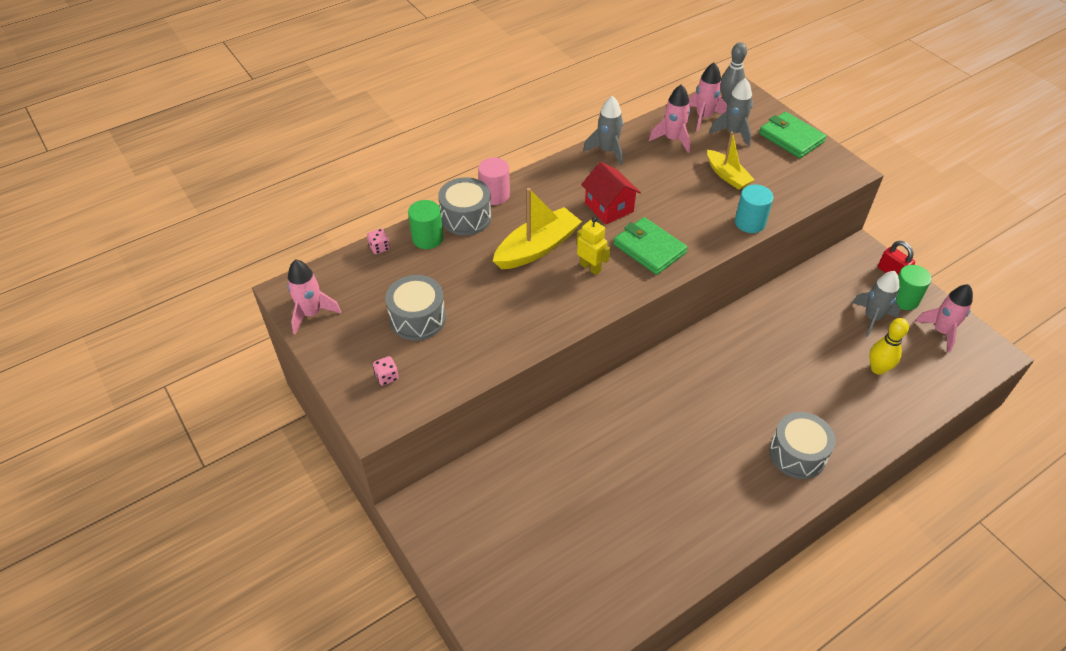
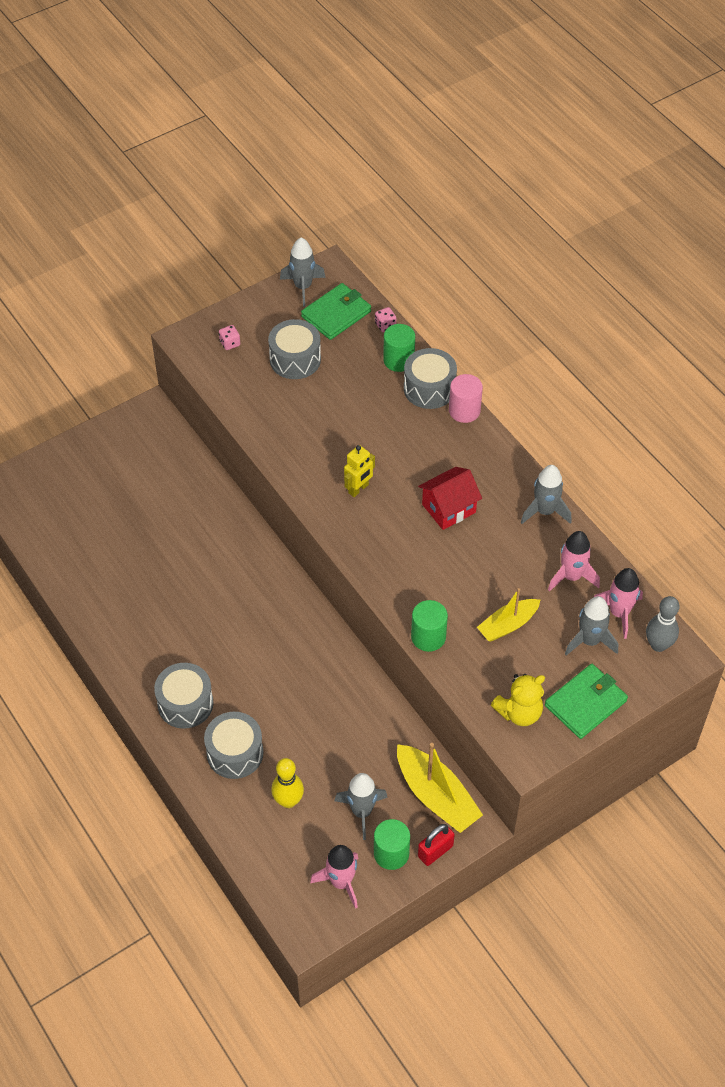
camera: 90 degrees right, 5 degrees up
(311, 313) = (303, 287): pink rocket -> grey rocket
(537, 248) = (386, 446): yellow boat -> yellow boat (436, 796)
(649, 248) = (386, 540): green wallet -> green wallet (336, 314)
(750, 222) = (428, 637): turquoise cylinder -> green cylinder
(810, 172) = (519, 712): none -> yellow teddy bear
(841, 410) = (235, 753): none -> grey drum

